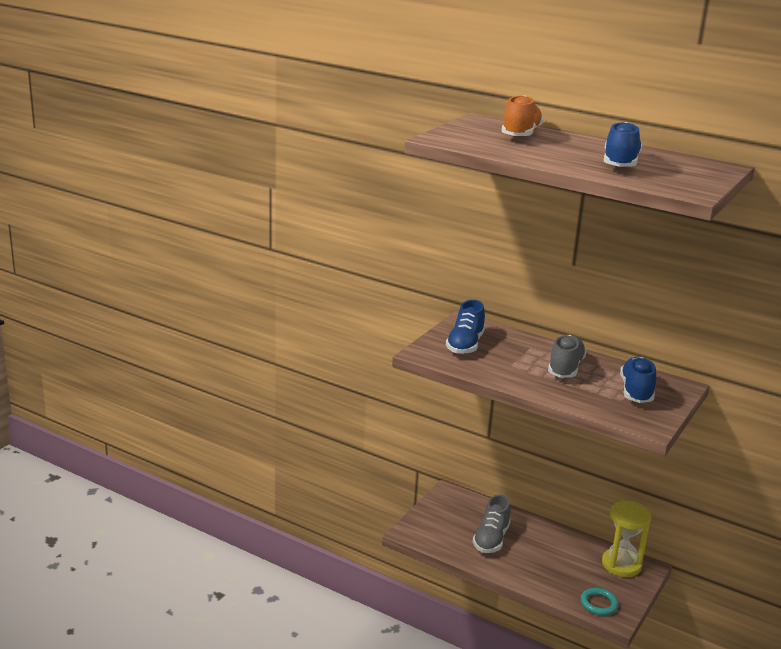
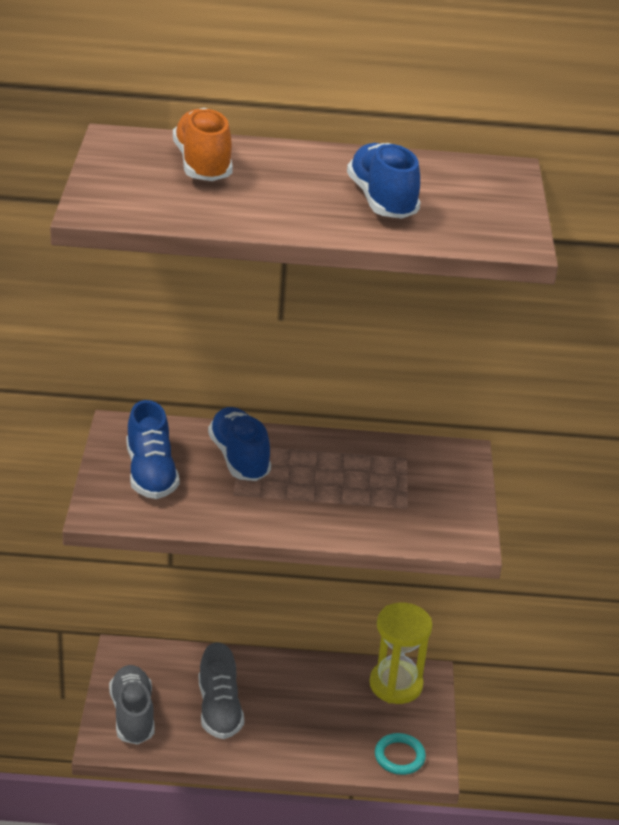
camera: 30 degrees left, 10 degrees up
(565, 368) = (306, 472): grey shoe -> grey shoe (132, 715)
(636, 391) = (415, 484): blue shoe -> blue shoe (239, 458)

